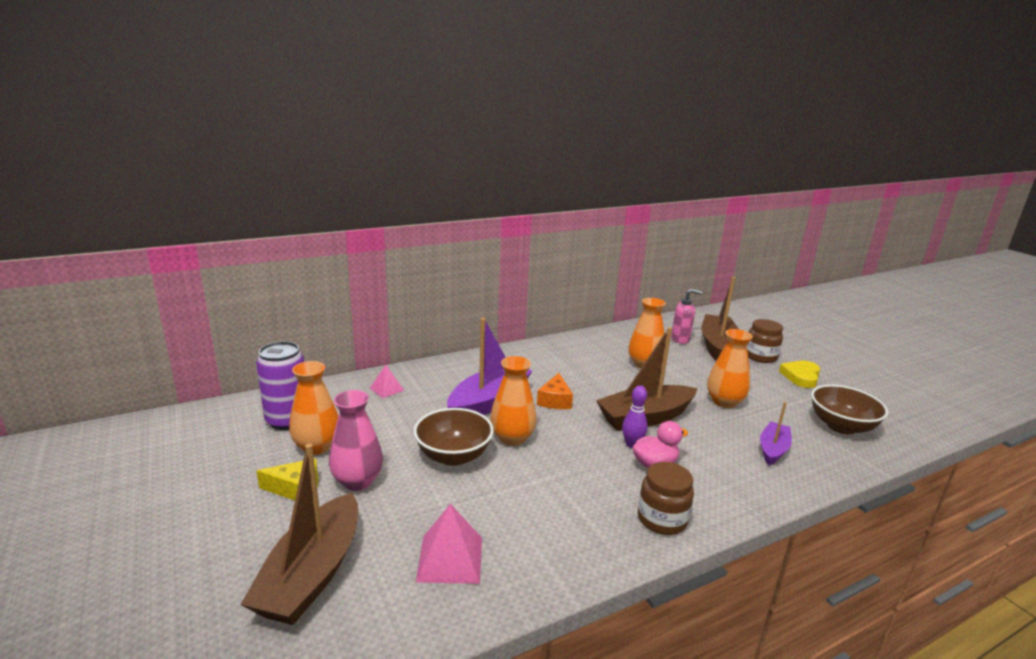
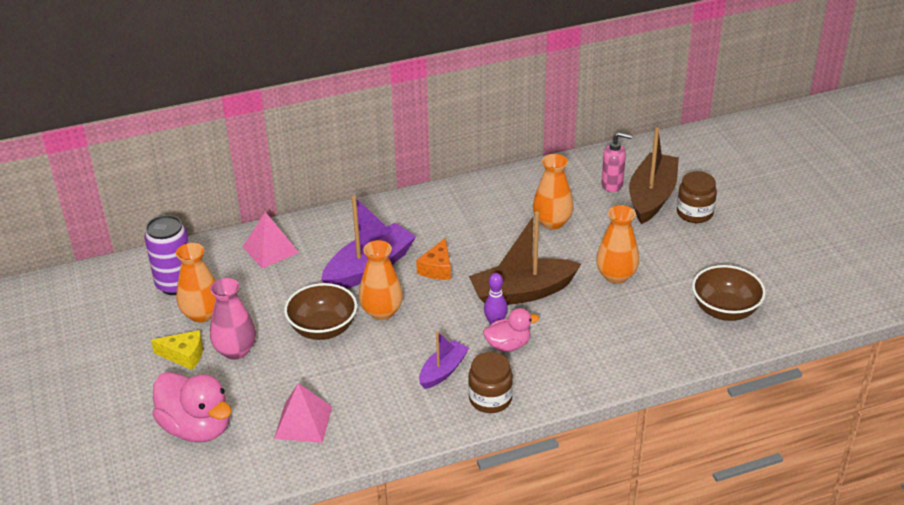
camera: 10 degrees right, 15 degrees up
(312, 574) = (197, 428): brown boat -> pink duck
(387, 389) = (270, 249): pink pyramid -> pink pyramid, size x1.67
(773, 449) = (634, 334): purple boat -> purple boat (443, 371)
(801, 377) = (724, 244): yellow heart -> none

